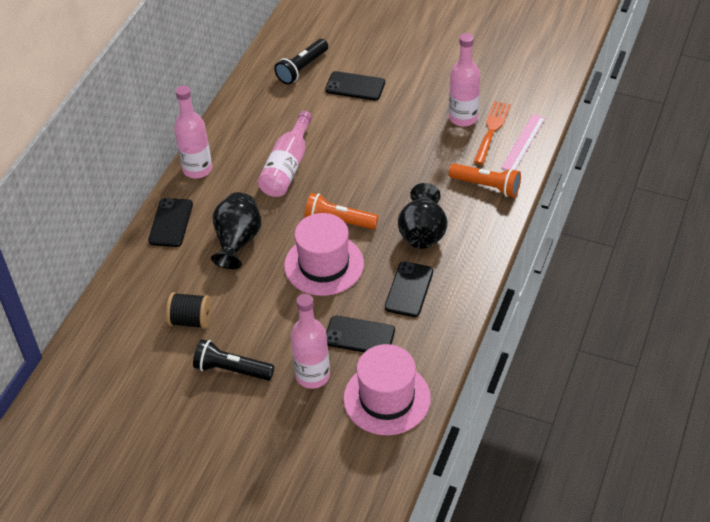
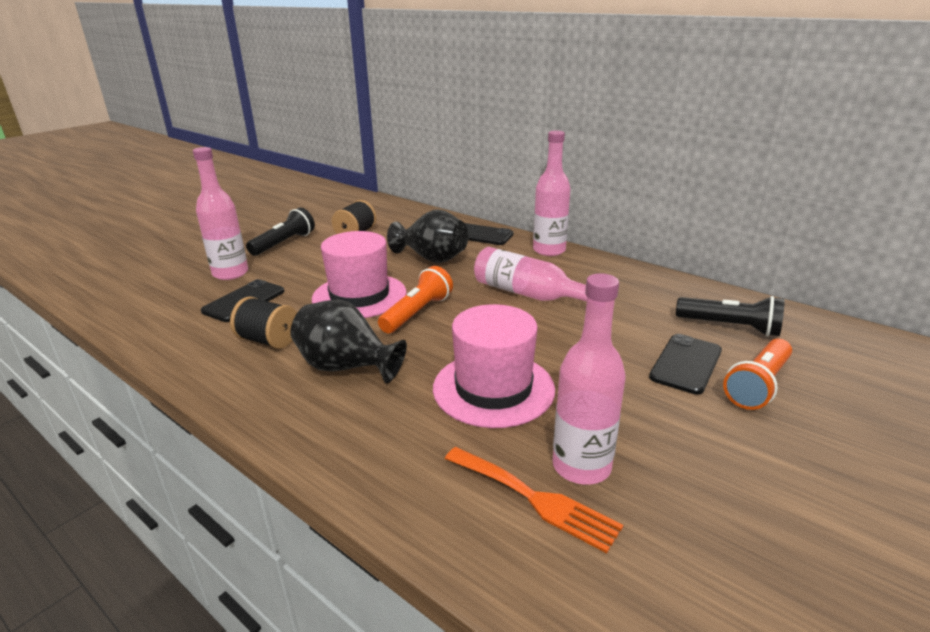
camera: 105 degrees right, 20 degrees down
(302, 68) = (730, 327): black flashlight -> black flashlight turned 150 degrees clockwise
(387, 398) = (152, 304): pink hat -> pink hat (493, 388)
(409, 289) = (268, 340): black phone -> black spool
(486, 186) = (391, 452): orange flashlight -> orange flashlight (757, 385)
(523, 143) = (477, 539): pink ruler -> none

